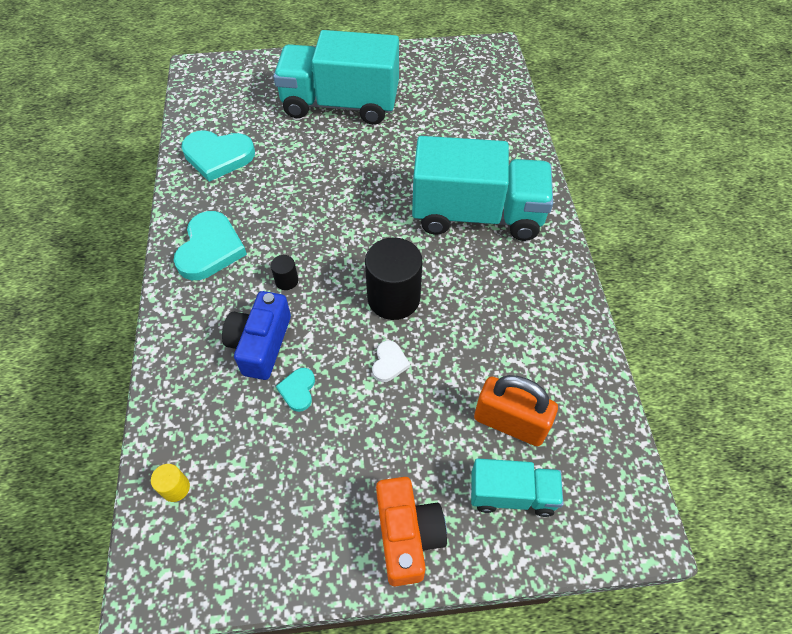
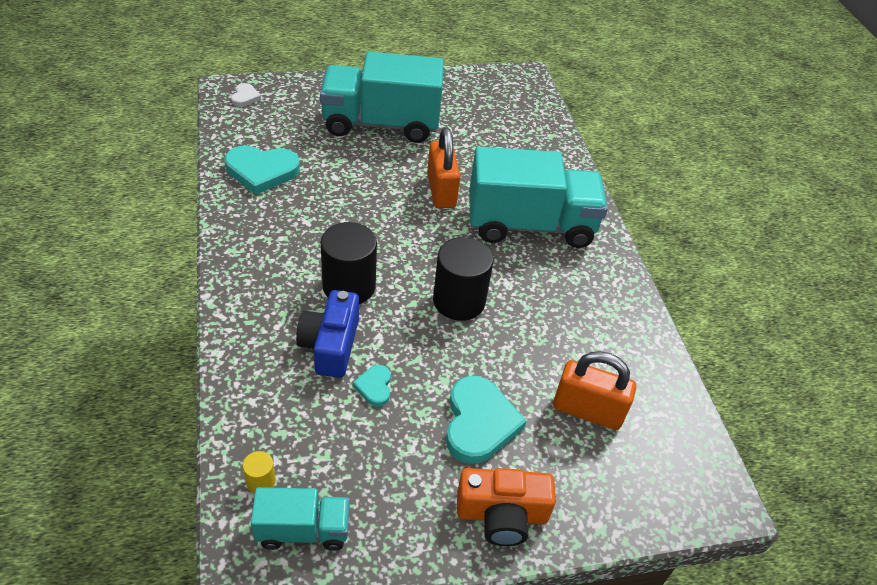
camera: 10 degrees left, 10 degrees down
(210, 249) = (265, 257): turquoise heart -> turquoise heart (479, 423)
(286, 281) = (349, 286): black cylinder -> black cylinder, size x2.24
(389, 363) = (462, 360): white heart -> white heart (245, 97)
(391, 177) = (441, 191): none -> orange padlock
(407, 535) = (502, 515): orange camera -> orange camera turned 105 degrees clockwise
(512, 494) = (598, 474): turquoise truck -> turquoise truck (303, 530)

